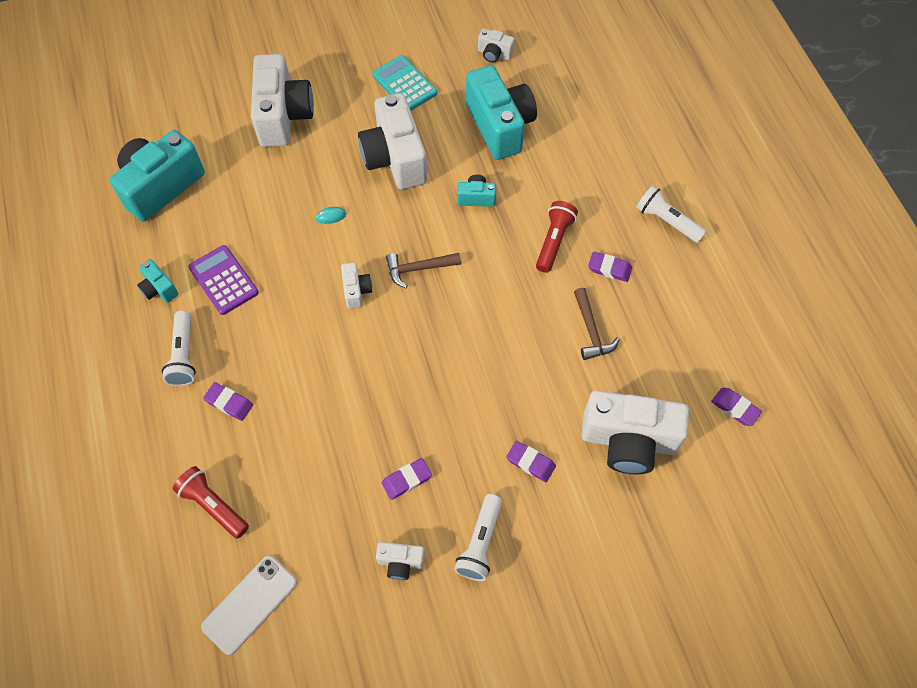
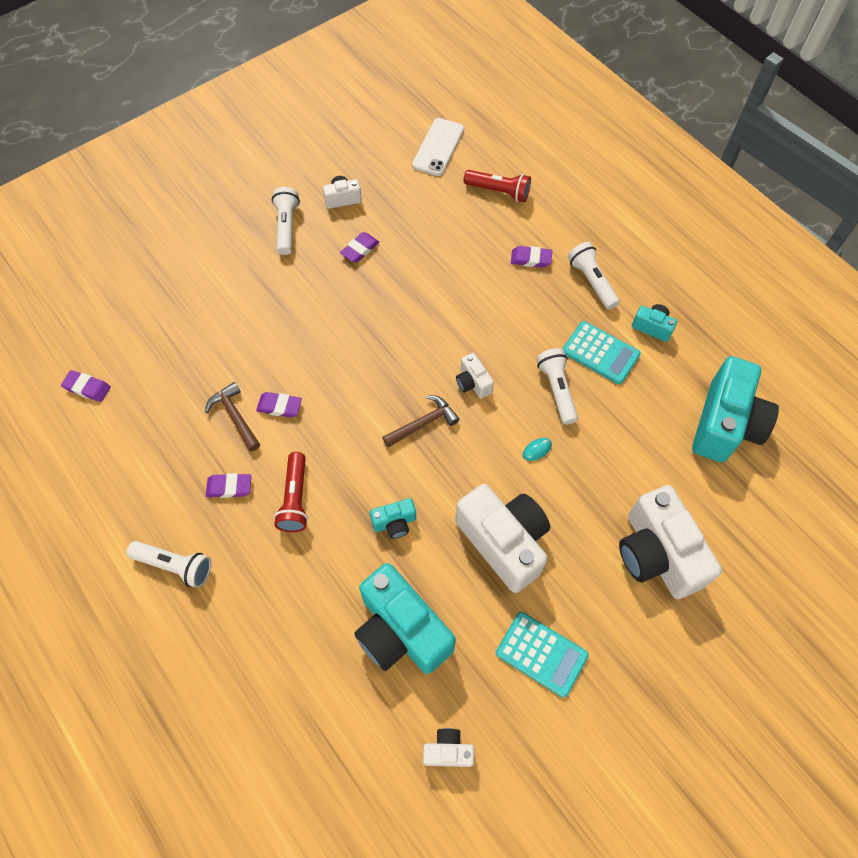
camera: 160 degrees right, 0 degrees up
(224, 280) = (600, 353): purple calculator -> turquoise calculator
(284, 260) = (557, 390): none -> white flashlight
(530, 462) = (263, 291): purple eraser -> purple eraser (279, 406)
(628, 441) = (182, 331): white camera -> none

